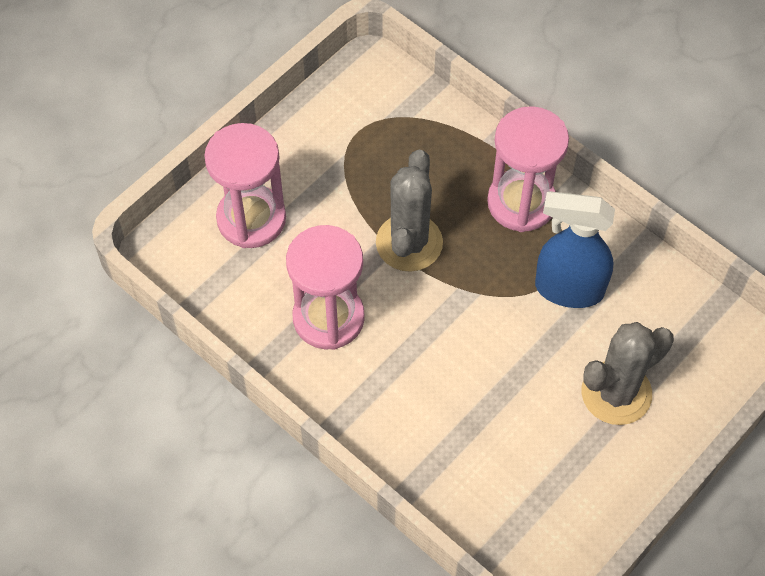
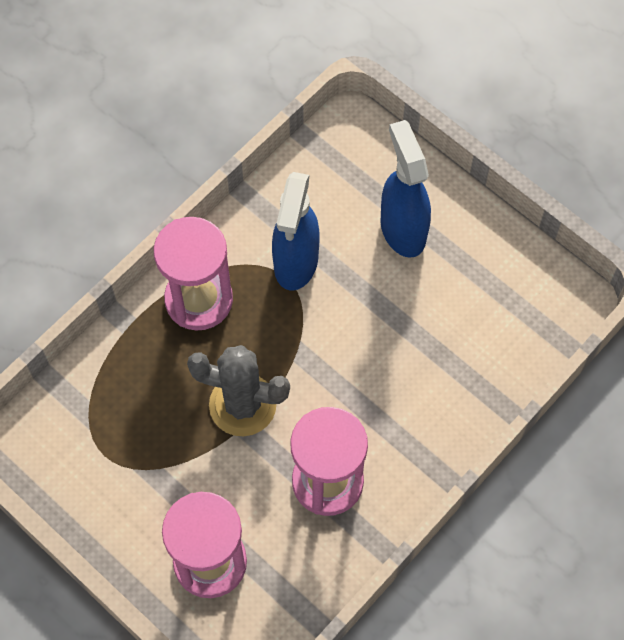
camera: 90 degrees left, 5 degrees up
(616, 393) = (402, 229): grey cactus -> blue spray bottle

